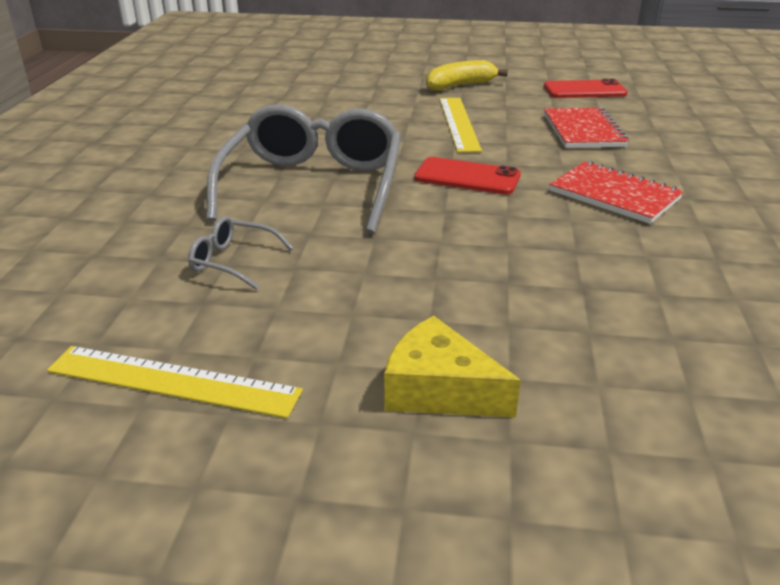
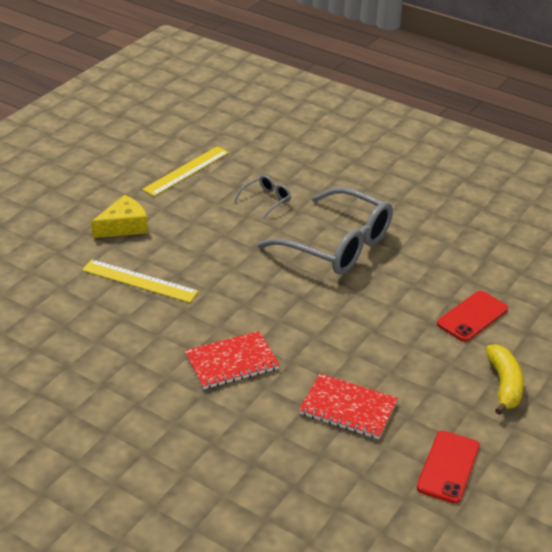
camera: 115 degrees right, 5 degrees up
(458, 123) = (406, 345): yellow ruler -> yellow ruler (139, 281)
(467, 177) = (305, 309): red phone -> red phone (472, 316)

